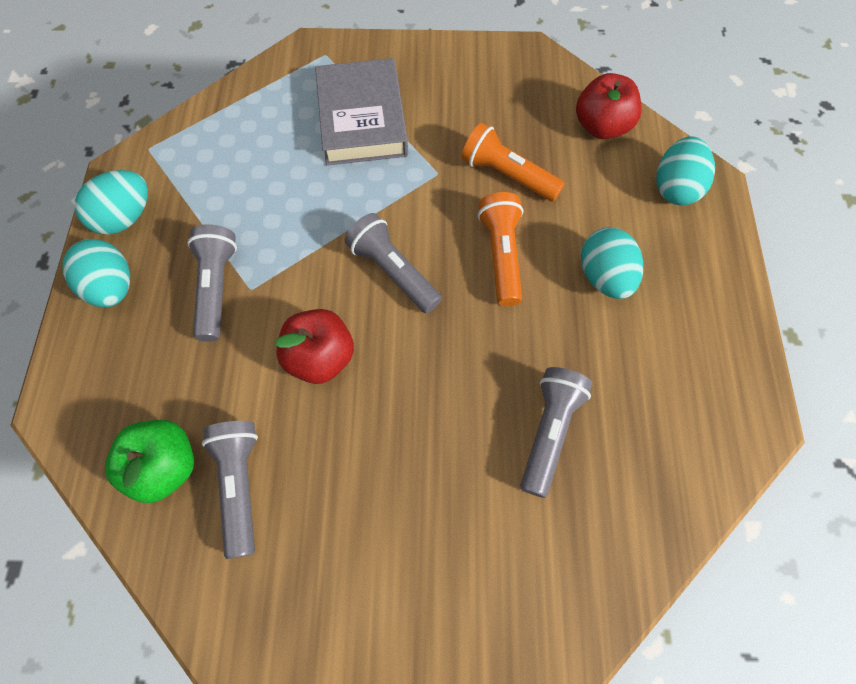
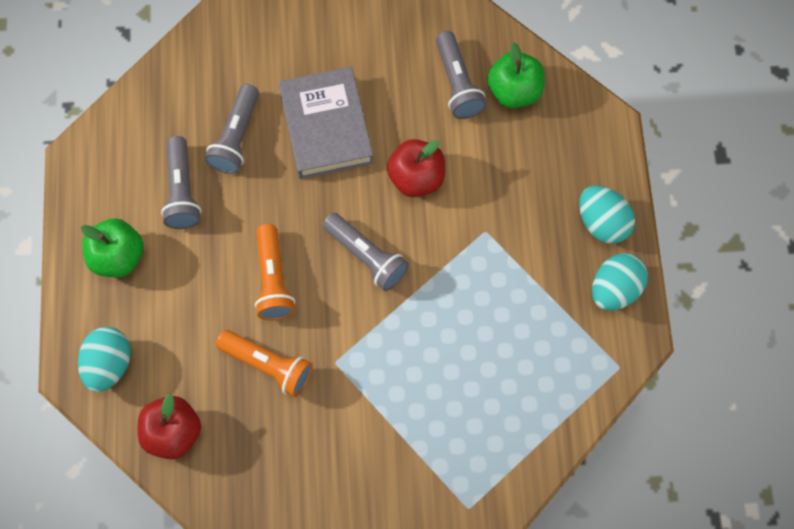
camera: 175 degrees right, 5 degrees up
(217, 288) = (514, 229): grey flashlight -> grey flashlight (182, 191)
(362, 119) = (416, 421): grey book -> grey book (326, 127)
(604, 277) = (184, 266): turquoise egg -> none
(684, 294) = (118, 257): none -> green apple

